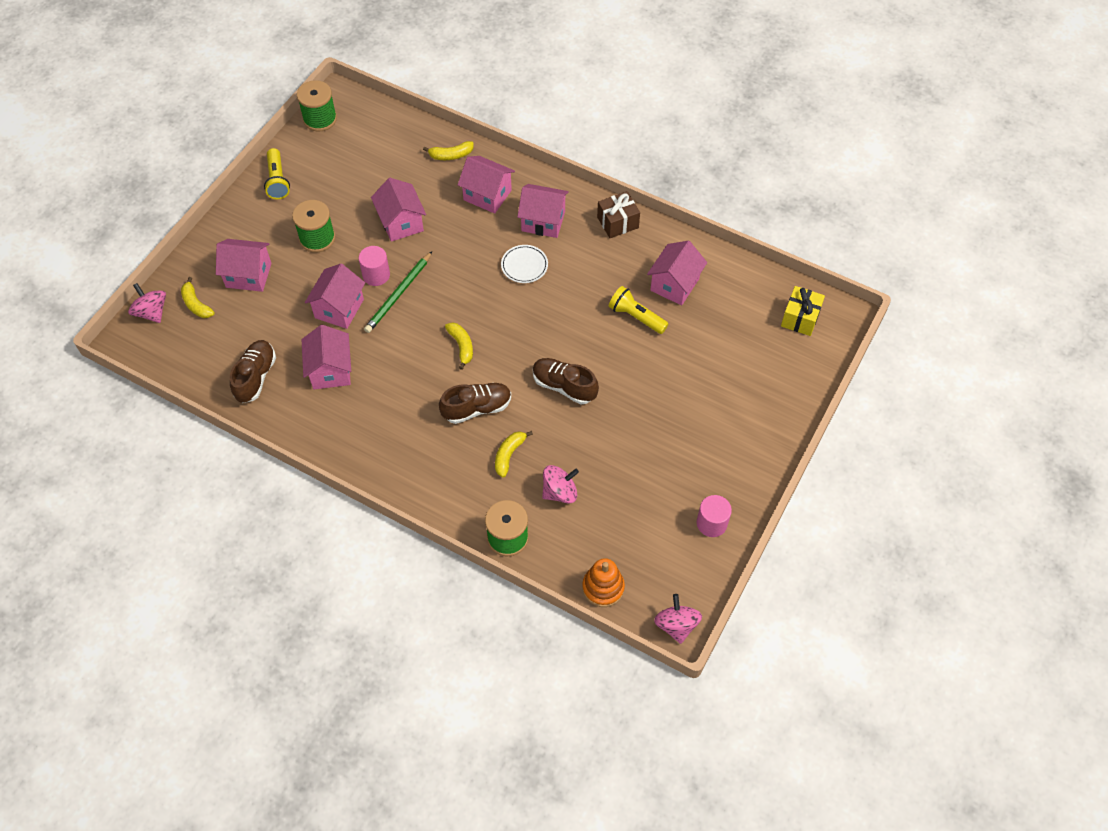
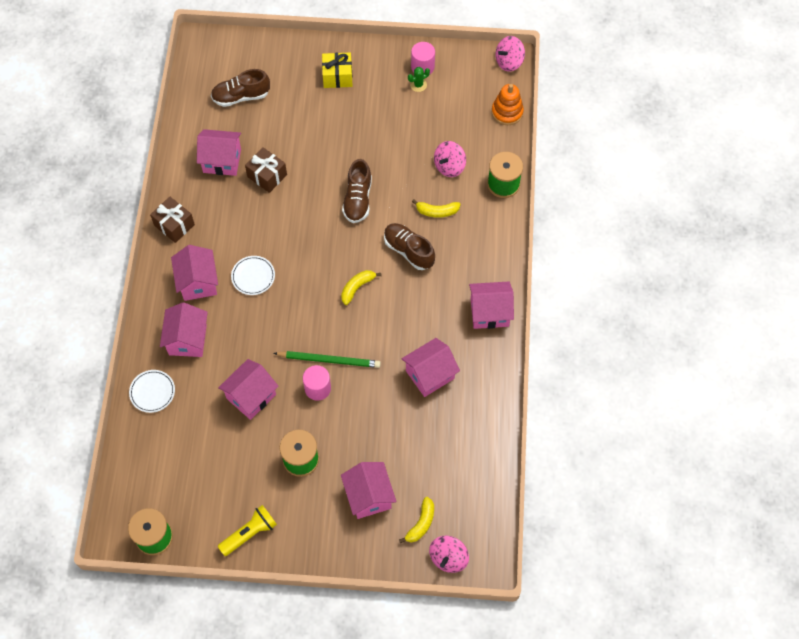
camera: 115 degrees left, 5 degrees up
(255, 377) = (466, 430): brown shoe -> brown shoe (241, 96)
(339, 308) = (366, 400): pink house -> pink house (489, 312)
(451, 155) = (152, 392): yellow banana -> white plate
(560, 492) = (449, 166): pink spinning top -> pink spinning top turned 90 degrees counterclockwise
(636, 317) = (267, 176): yellow flashlight -> brown gift
(687, 507) = (418, 85): none -> green cactus
(800, 318) = (216, 68): yellow gift -> yellow gift (337, 76)

